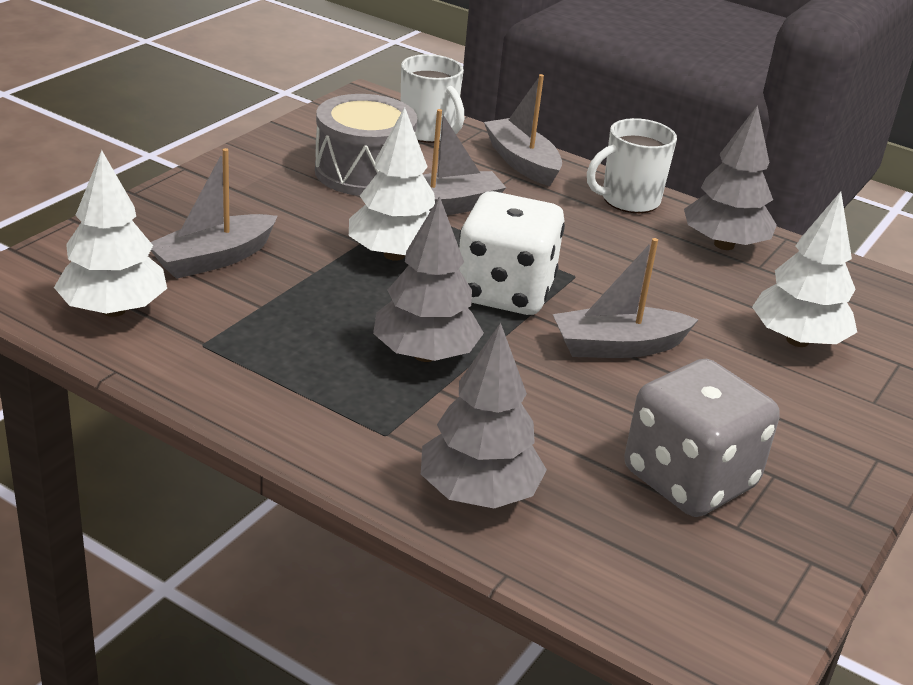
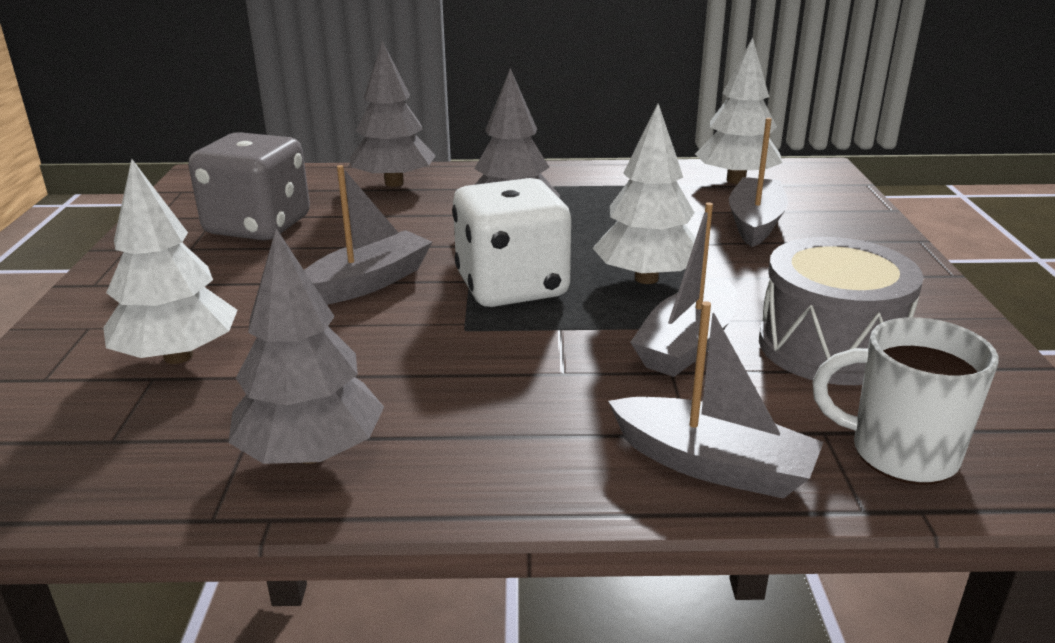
camera: 150 degrees right, 5 degrees down
(628, 200) = (499, 469): white mug -> none

